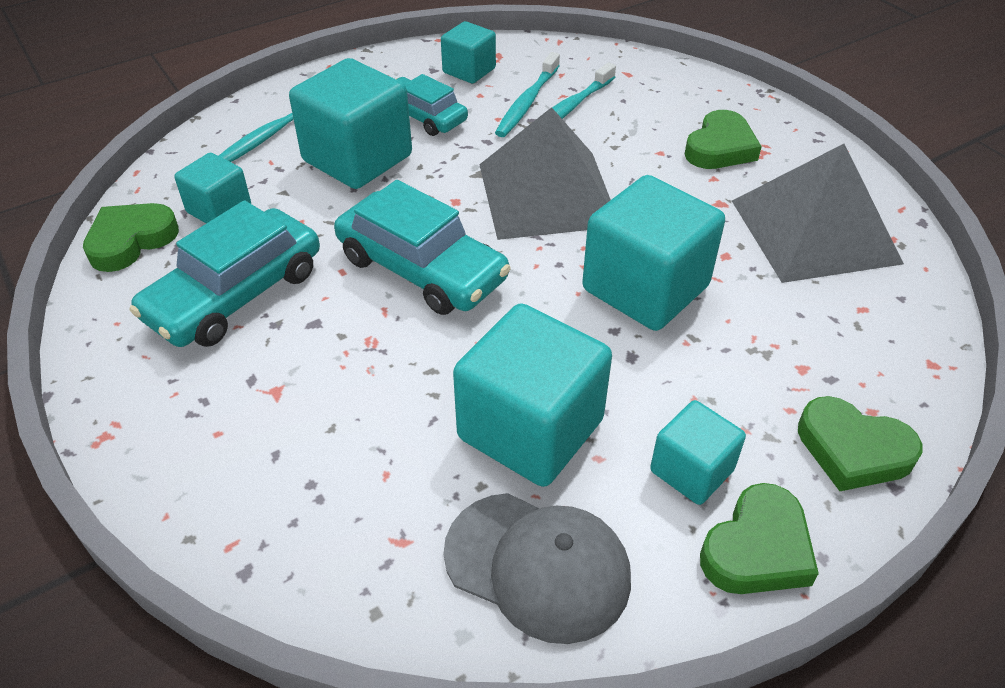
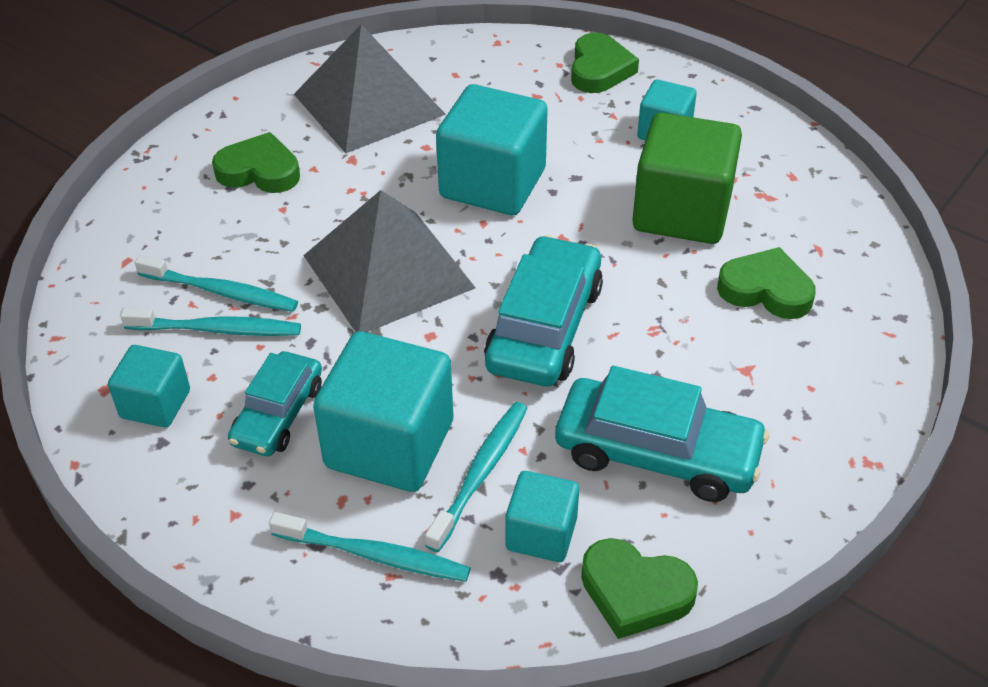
camera: 110 degrees left, 0 degrees up
(295, 194) = (480, 474): none -> turquoise toothbrush
(530, 429) = (682, 212): turquoise cube -> green cube
(538, 566) = (786, 182): grey cap -> none
(757, 548) = (705, 98): green heart -> green heart (766, 290)

